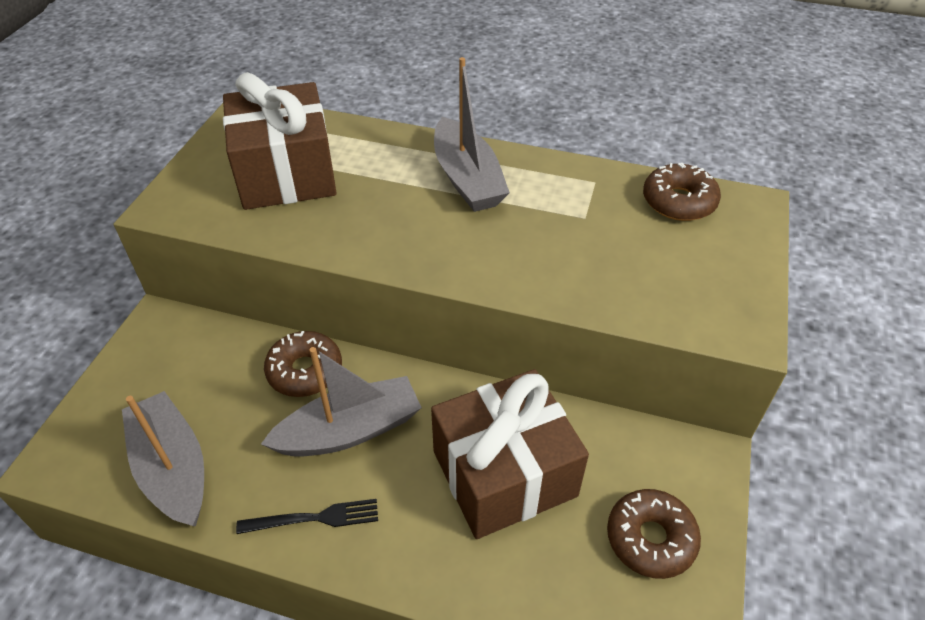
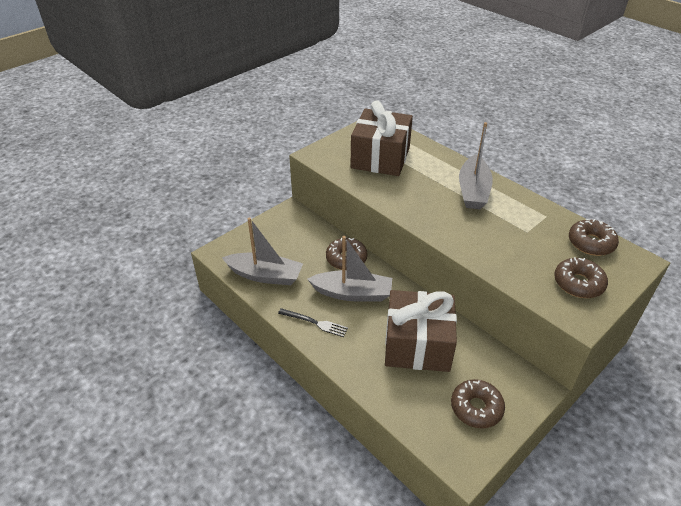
camera: 30 degrees right, 5 degrees down
(172, 468) = (265, 275): grey boat -> grey boat turned 105 degrees clockwise
(704, 273) = (578, 283): none -> brown donut

